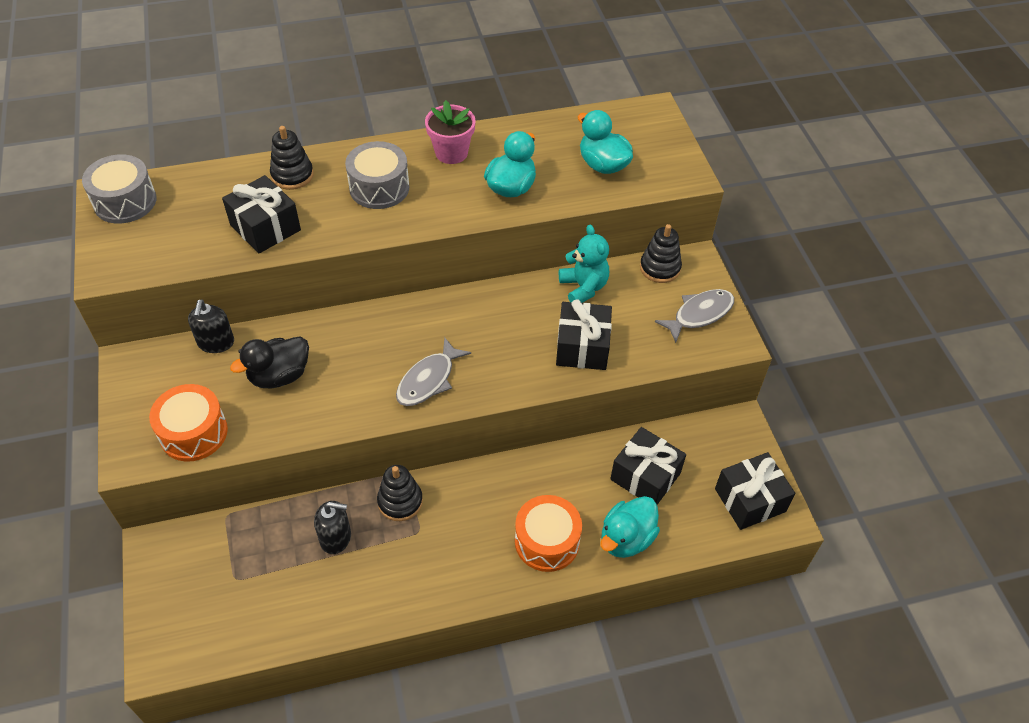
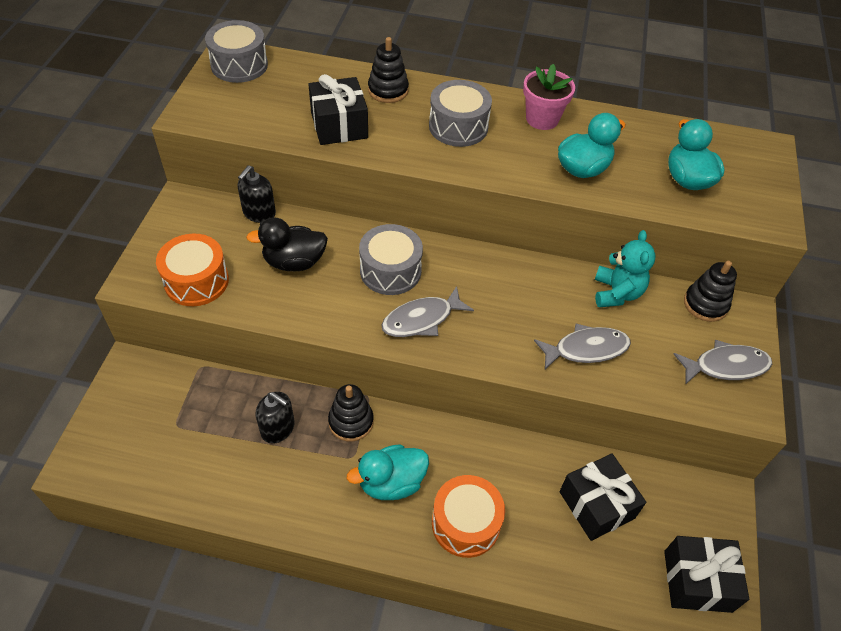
camera: 25 degrees right, 0 degrees up
(375, 347) = (390, 271): none -> grey drum
(582, 347) = (586, 349): black gift -> grey fish
(626, 539) = (546, 559): turquoise duck -> turquoise duck (391, 483)

